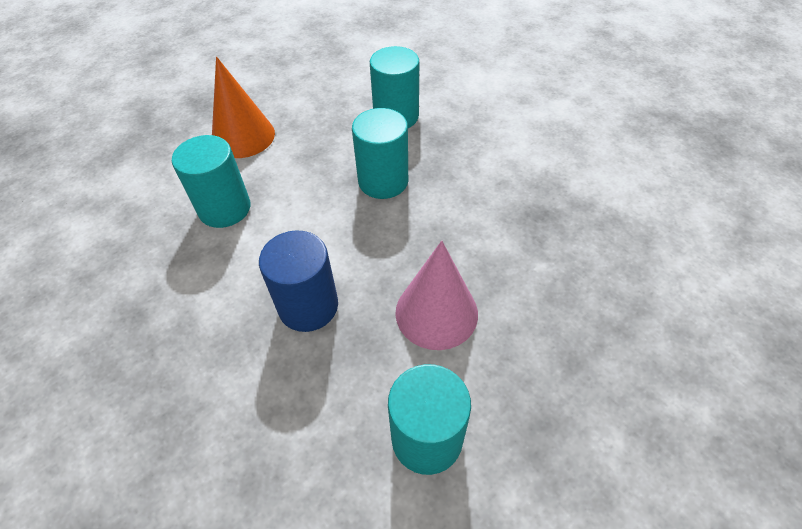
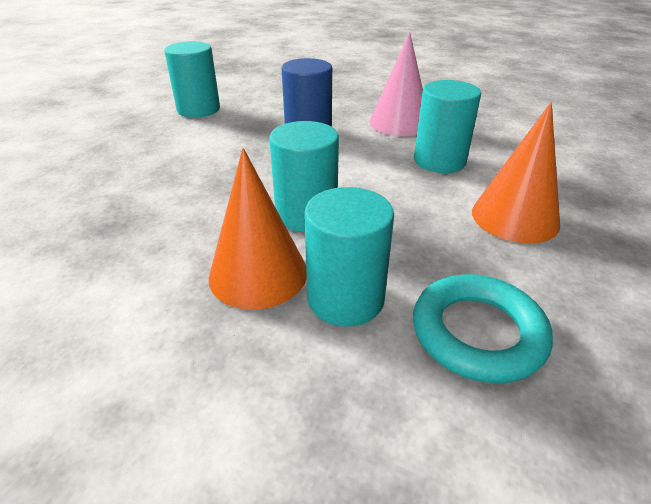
camera: 155 degrees right, 15 degrees down
(345, 86) = (477, 333): none -> turquoise ring
(436, 312) = (208, 147): pink cone -> pink cone (399, 123)
(438, 144) = (258, 274): none -> orange cone

